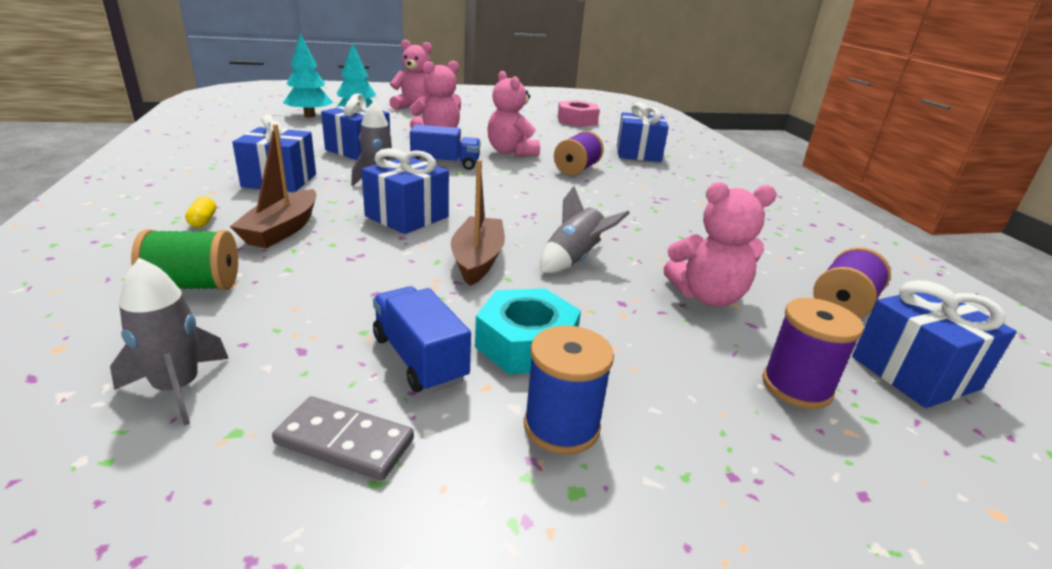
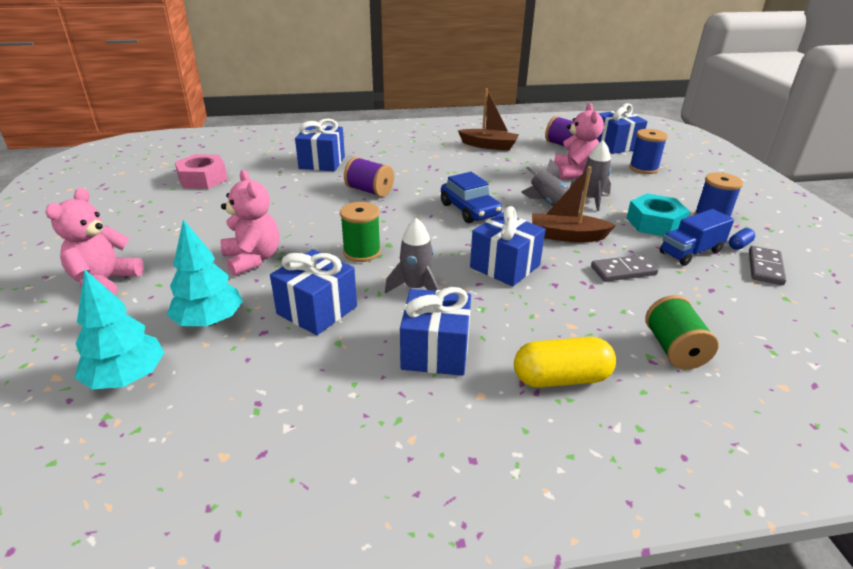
camera: 85 degrees left, 5 degrees up
(177, 388) = (775, 324): grey rocket -> grey rocket (591, 199)
(203, 221) = (561, 378): yellow capsule -> yellow capsule, size x2.12
(282, 230) = (559, 326): brown boat -> brown boat (489, 146)
(377, 285) = (623, 271): none -> grey domino
(440, 433) = (739, 245): none -> blue capsule
(445, 164) = (362, 252): blue truck -> green spool
(511, 152) = (320, 218): pink teddy bear -> none
(543, 210) = (470, 210): none -> blue car
(796, 387) = (643, 168): purple spool -> blue spool

